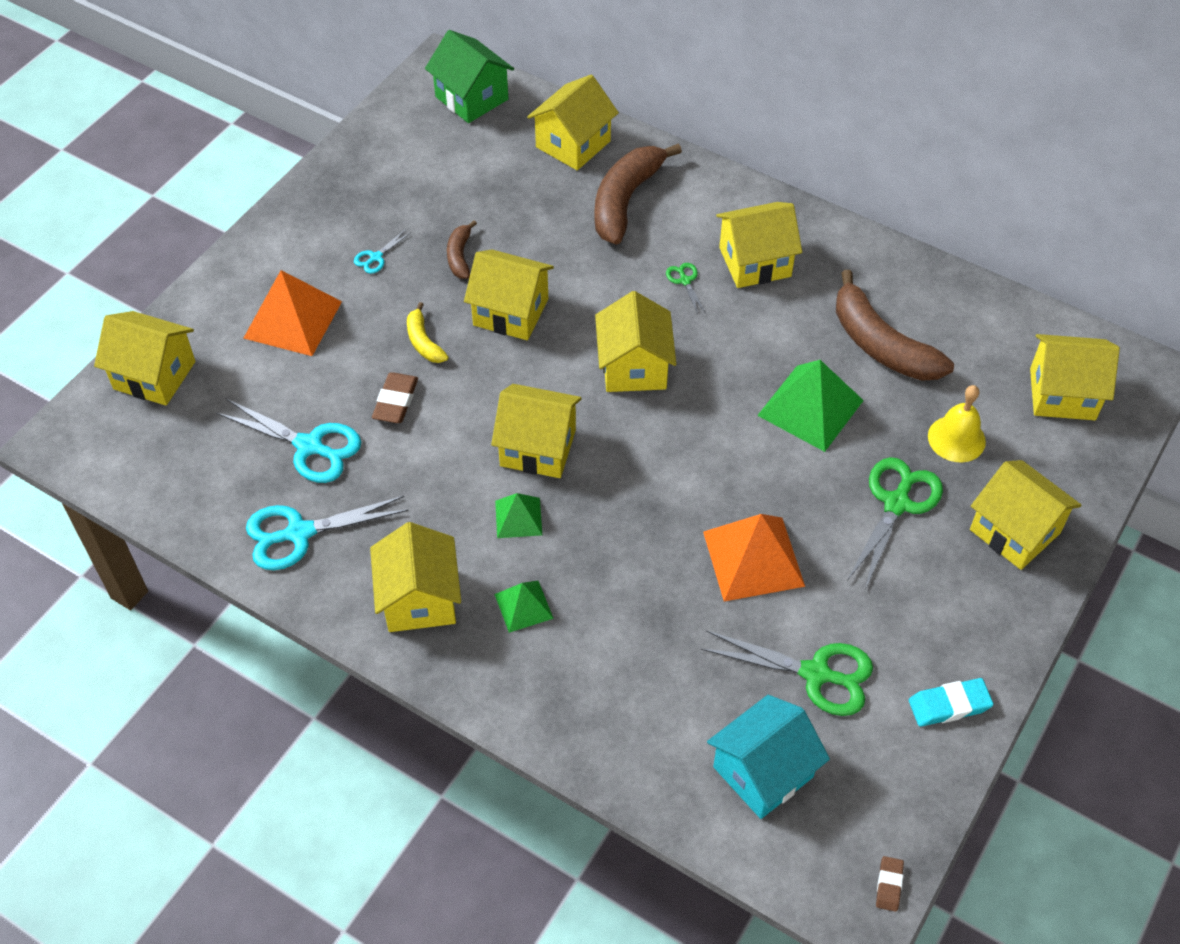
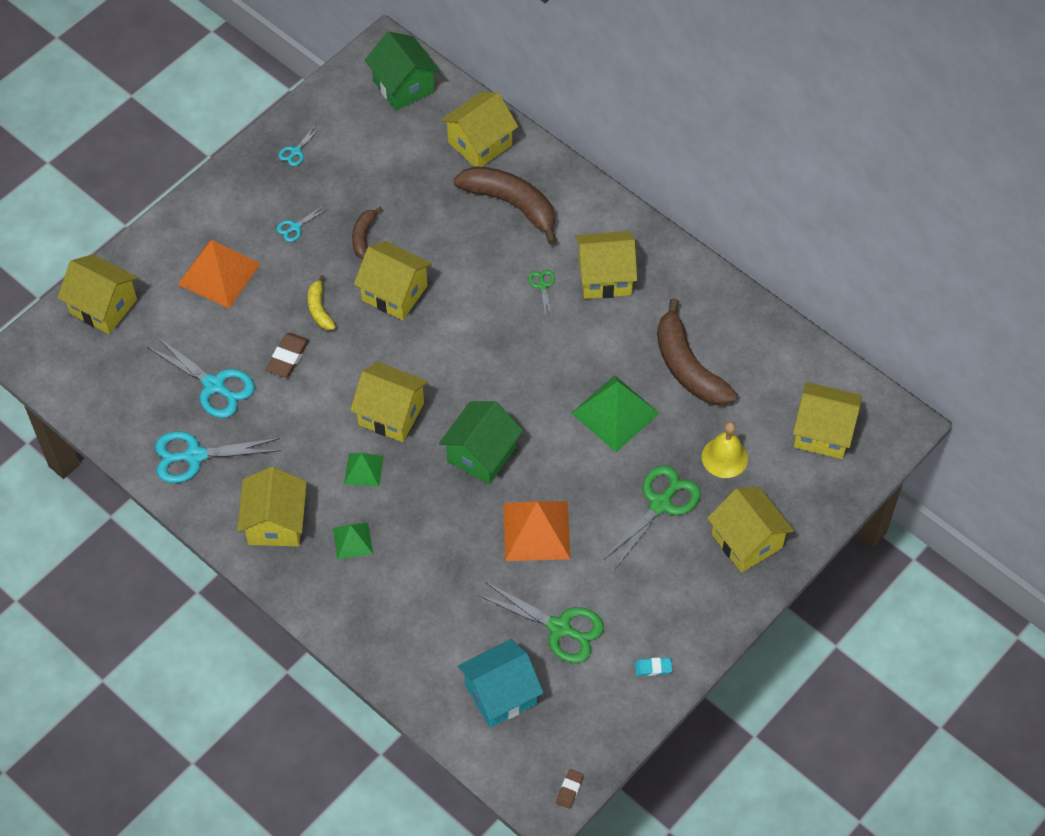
camera: 10 degrees right, 5 degrees up
(360, 179) = (296, 151): none -> turquoise scissors
(625, 201) = (511, 204): brown banana -> brown banana turned 90 degrees clockwise
(634, 367) = (482, 356): yellow house -> none
(661, 478) = (481, 454): none -> green house
(949, 705) = (653, 668): turquoise eraser -> turquoise eraser, size x0.62

